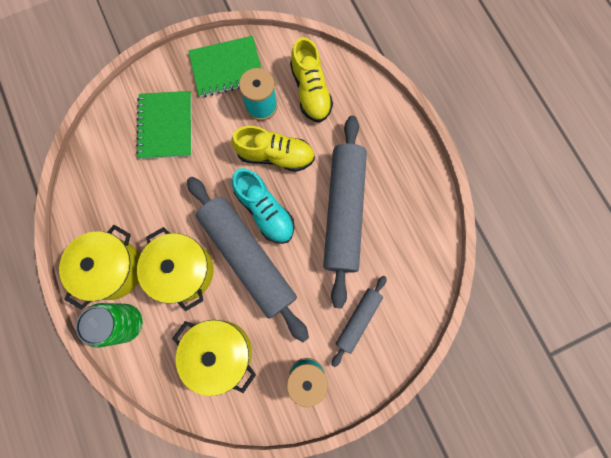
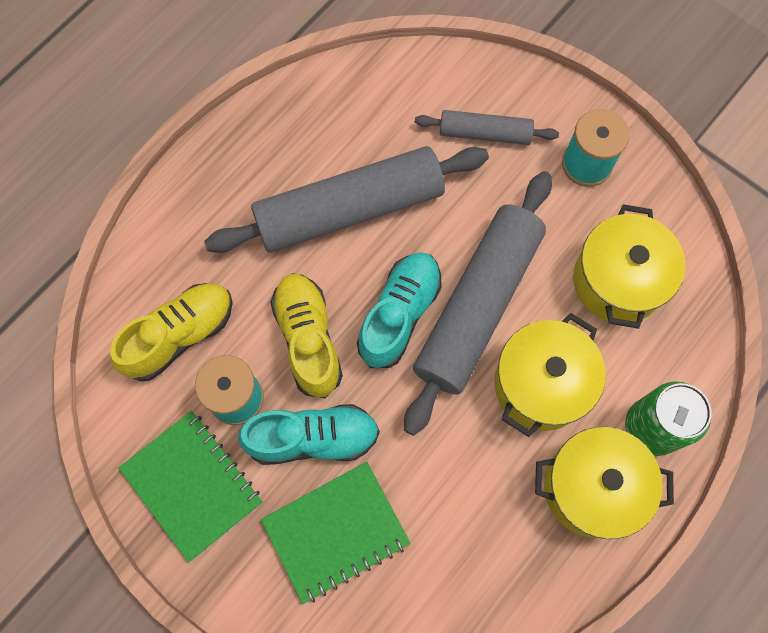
camera: 115 degrees left, 5 degrees down
(219, 135) = (313, 438): none -> turquoise shoe

